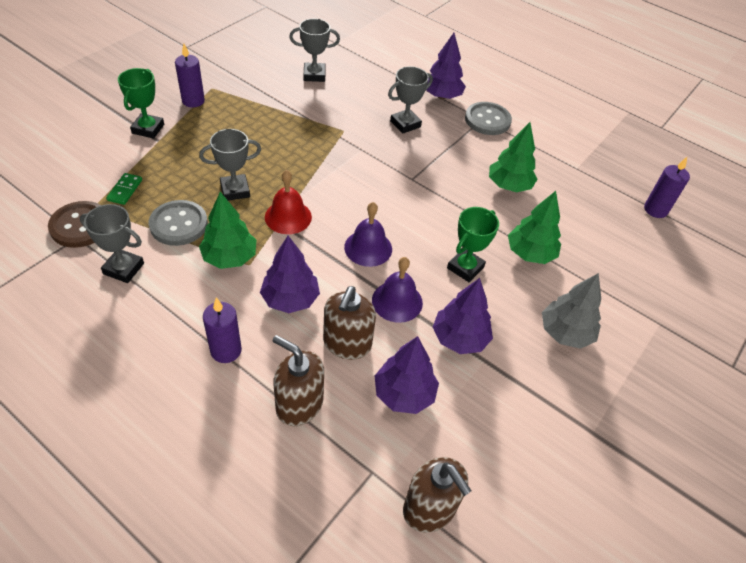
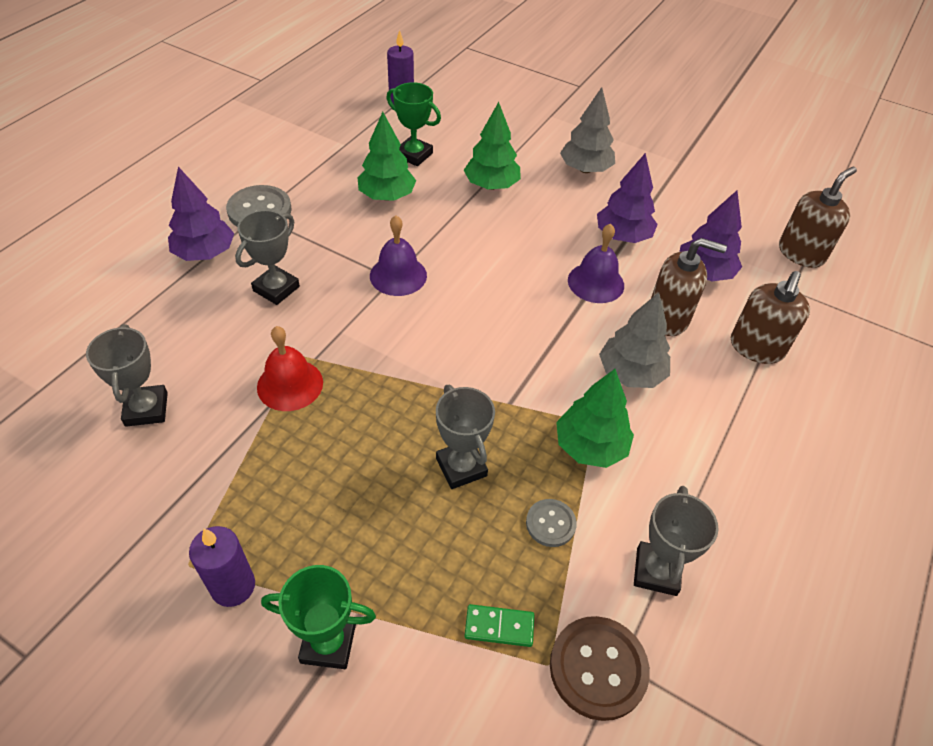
camera: 95 degrees left, 0 degrees up
(179, 224) = (550, 523): grey button -> grey button, size x0.58
(226, 350) = (726, 421): purple candle -> none
(288, 217) = (497, 395): red bell -> red bell (290, 384)
(290, 299) = (630, 373): purple tree -> grey tree
(368, 248) = (526, 311): purple bell -> purple bell (398, 275)
(405, 124) = (276, 289): grey trophy -> grey trophy turned 75 degrees clockwise
(465, 268) = (528, 232): green trophy -> green trophy (414, 155)

